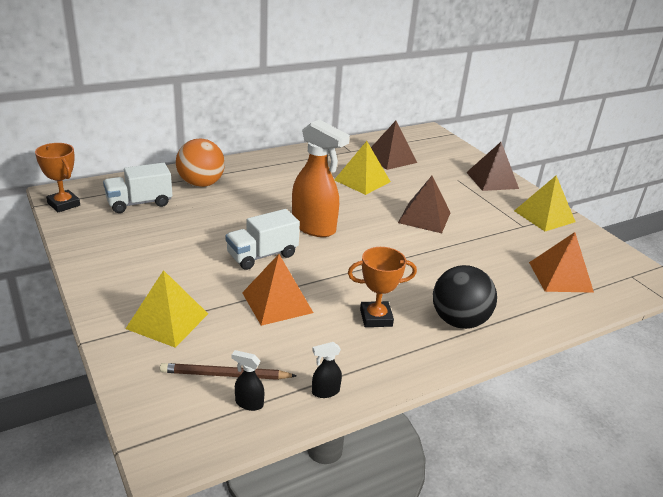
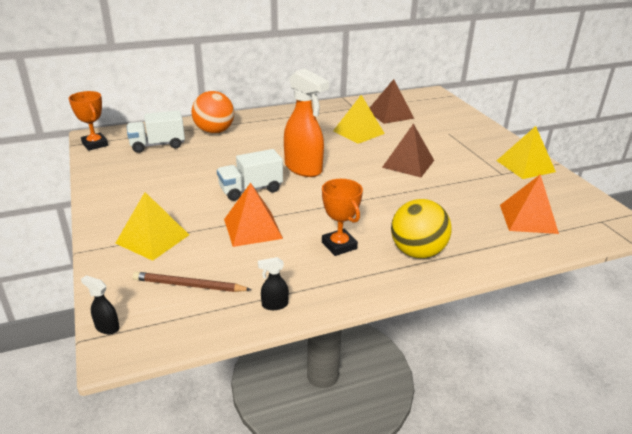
camera: 10 degrees right, 0 degrees up
(249, 403) = (203, 310): black spray bottle -> black spray bottle (107, 327)
(376, 318) = (339, 245): orange trophy -> orange trophy turned 60 degrees clockwise
(459, 321) = (417, 252): black ball -> yellow ball
(492, 180) = (482, 134): brown pyramid -> none

